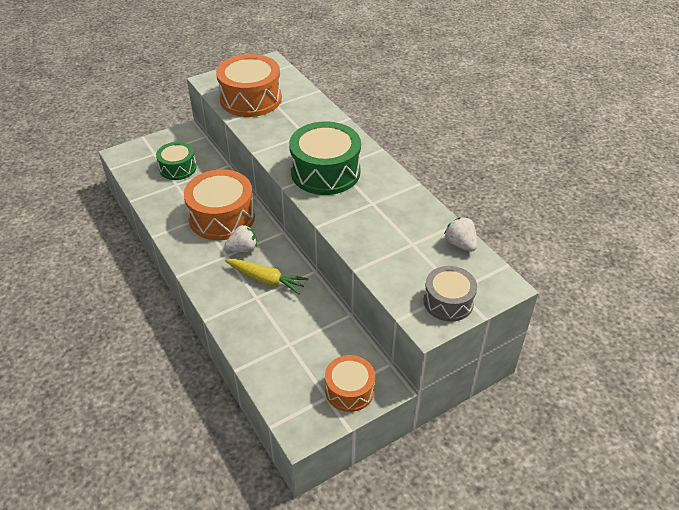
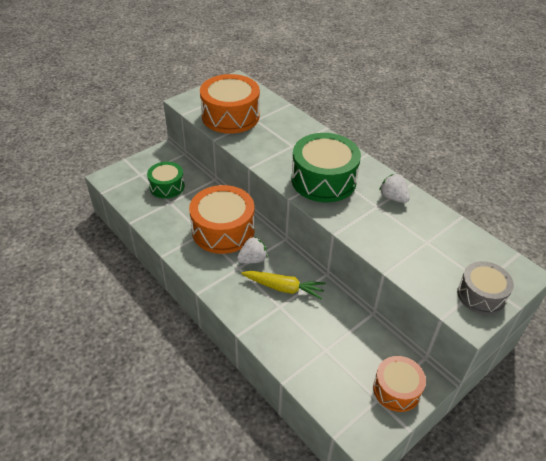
camera: 10 degrees left, 0 degrees up
(460, 244) = (470, 238): white strawberry -> white strawberry (393, 197)

